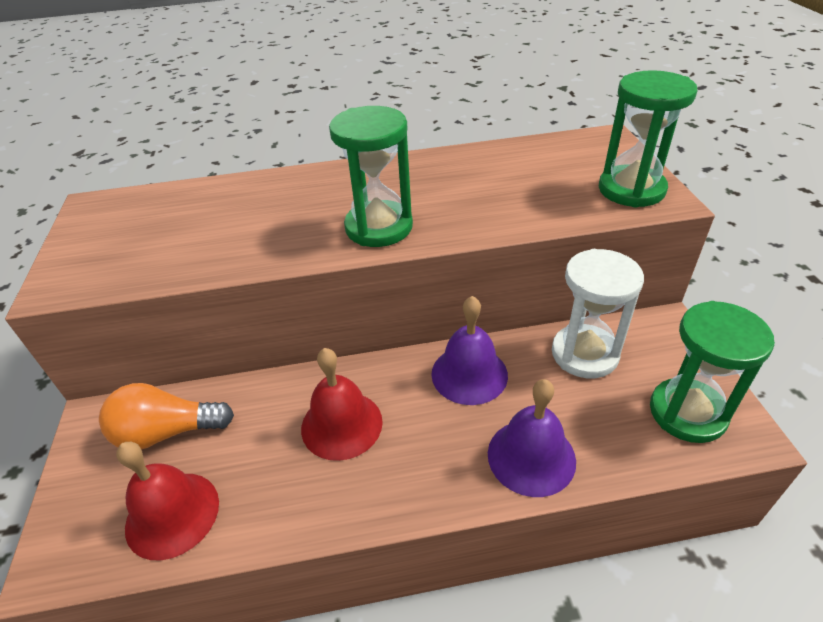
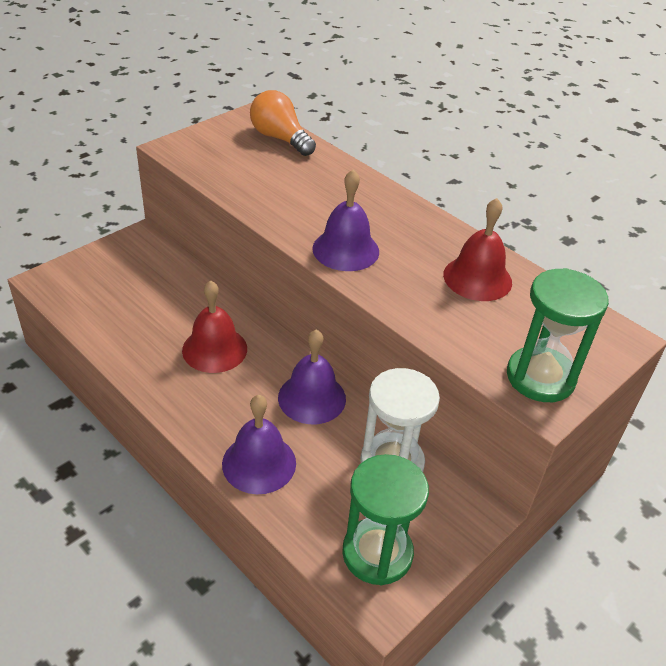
camera: 50 degrees right, 0 degrees up
(167, 432) = (152, 273): orange light bulb -> orange light bulb (280, 138)
(172, 514) = (101, 308): red bell -> red bell (477, 278)
(379, 227) = (345, 250): green hourglass -> purple bell

